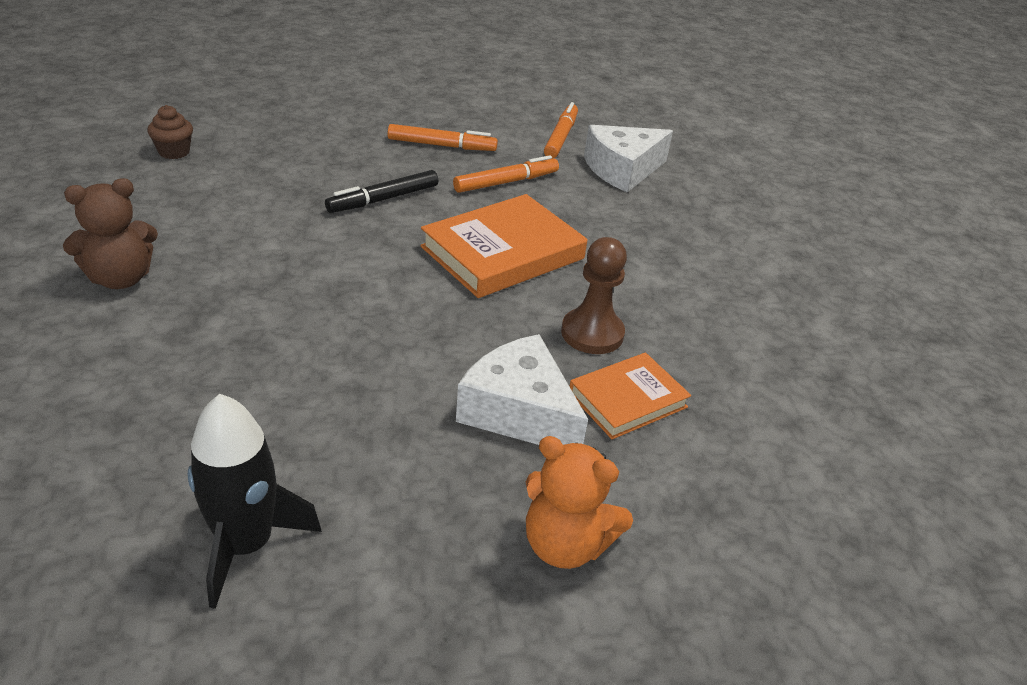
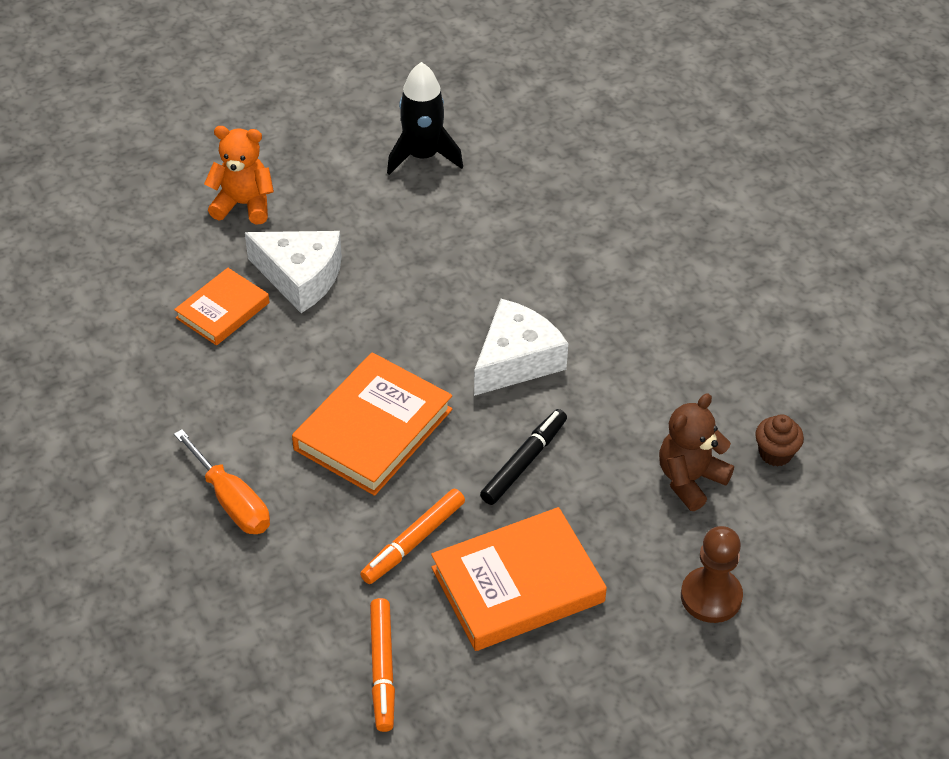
camera: 165 degrees right, 10 degrees up
(121, 278) = (660, 291): brown teddy bear -> brown teddy bear (690, 479)
(442, 145) = (517, 584): orange marker -> orange book
(592, 333) = (264, 363): brown pawn -> brown pawn (711, 596)
(622, 170) = (285, 625): white cheese -> white cheese (516, 360)
(650, 241) = (232, 501): none -> orange screwdriver

